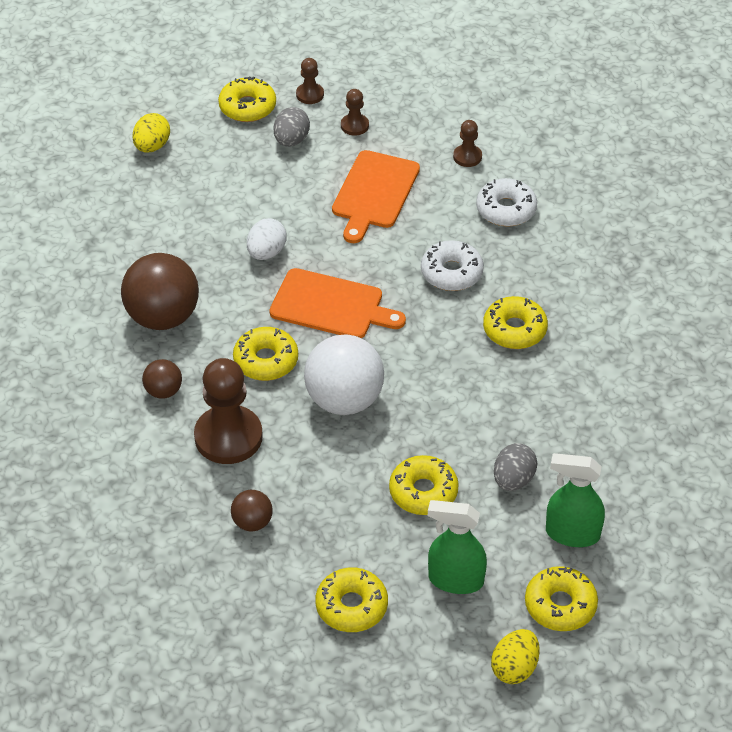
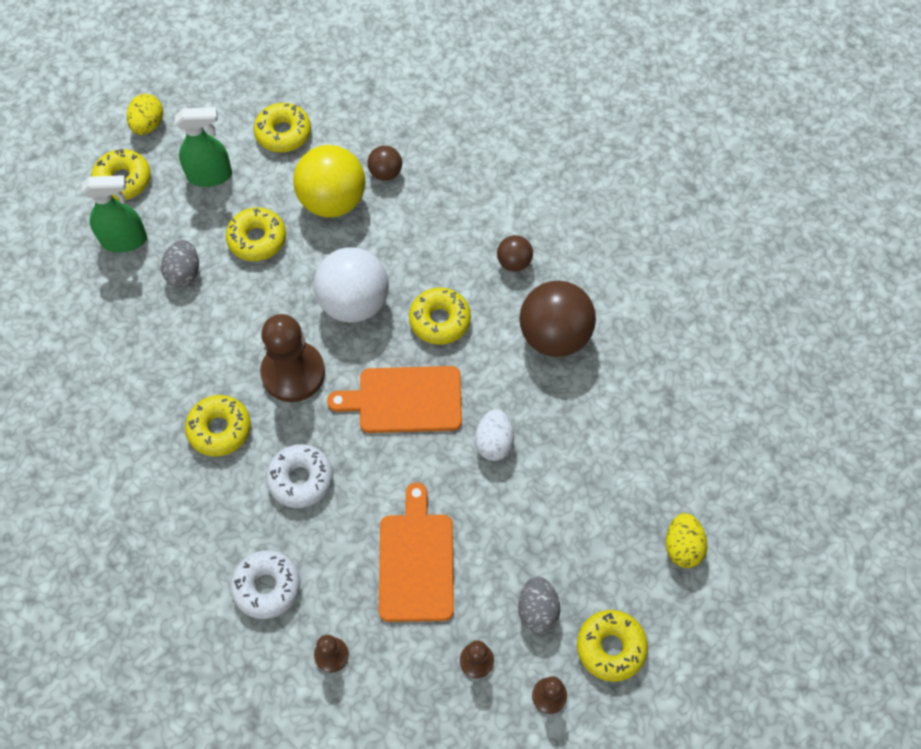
camera: 160 degrees right, 15 degrees up
(228, 437) = (438, 238): brown pawn -> brown pawn (293, 373)
(325, 508) = (333, 201): none -> yellow ball

